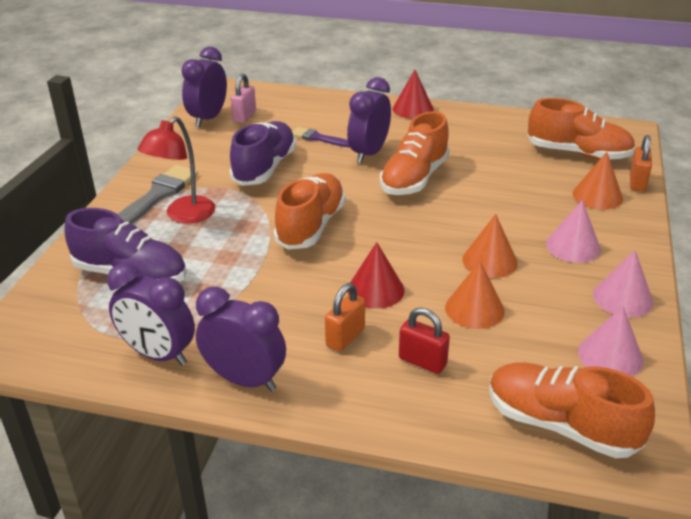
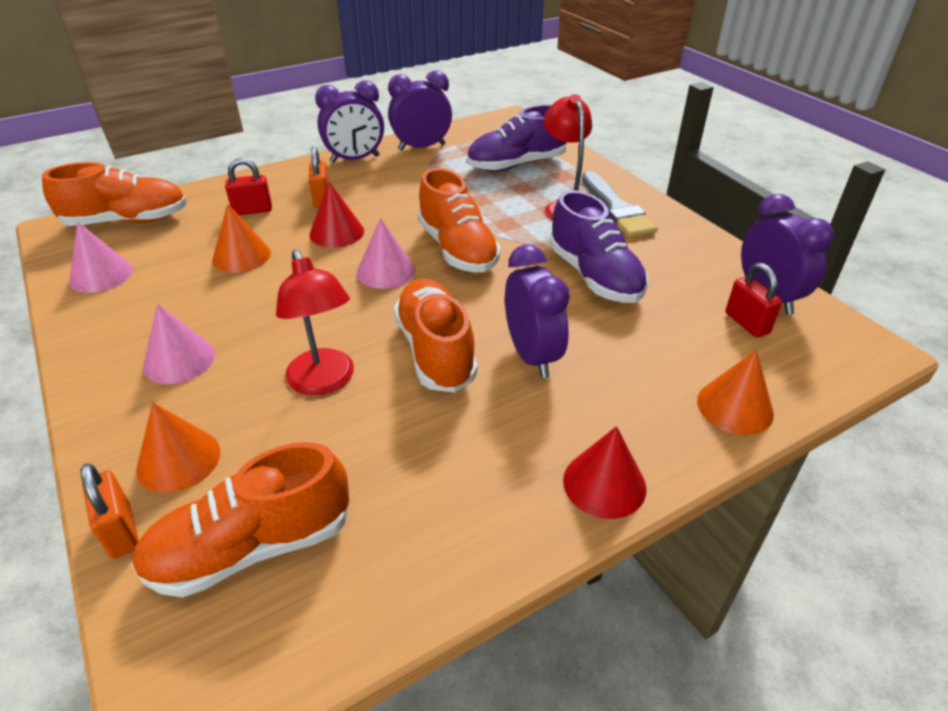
camera: 135 degrees right, 5 degrees up
(244, 116) = (746, 323): pink padlock -> red padlock
(318, 138) = (618, 343): purple brush -> none
(489, 261) = (260, 300): orange cone -> orange cone (735, 407)
(492, 193) = (324, 382): none -> red lamp
(622, 298) = (101, 328): pink cone -> pink cone (386, 271)

